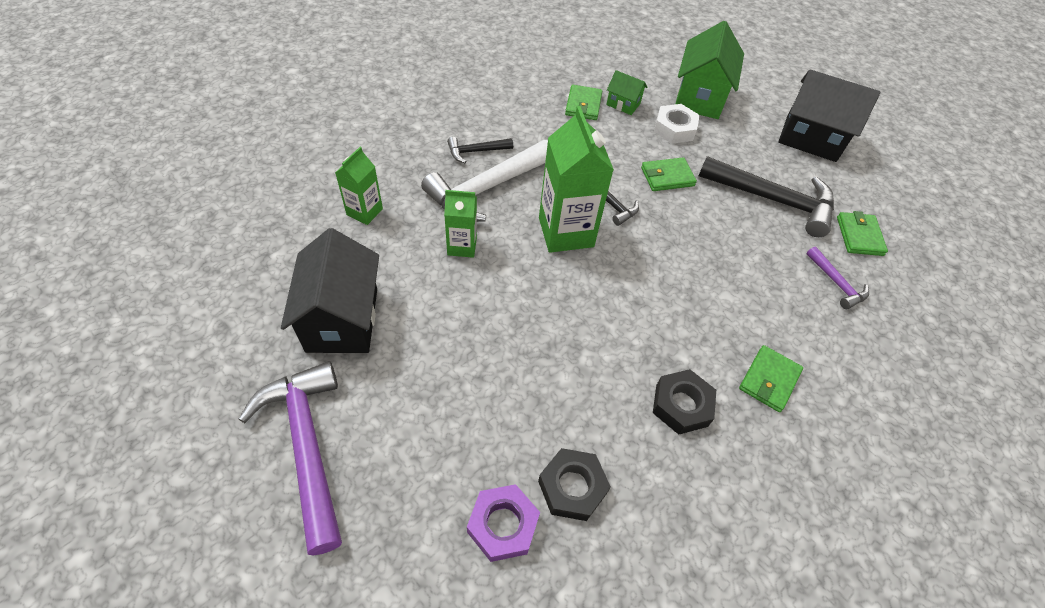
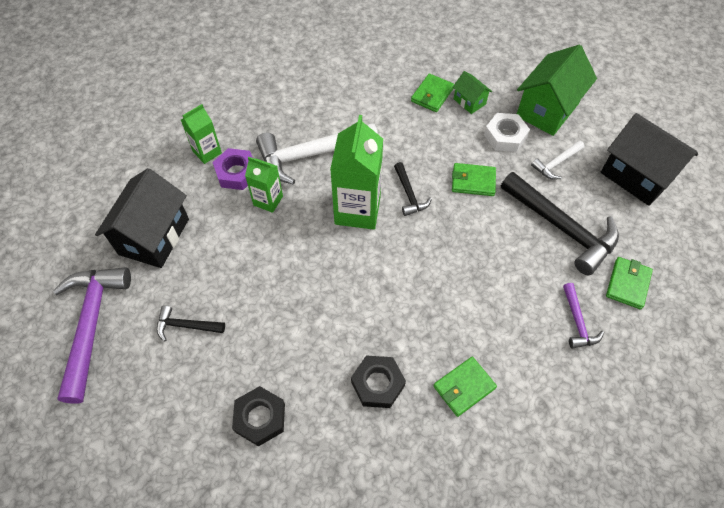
camera: 25 degrees right, 5 degrees up
(476, 151) = (318, 119): black hammer -> black hammer (186, 326)
(503, 525) = (197, 427): purple nut -> purple nut (236, 173)
(735, 143) = (556, 163): none -> white hammer

